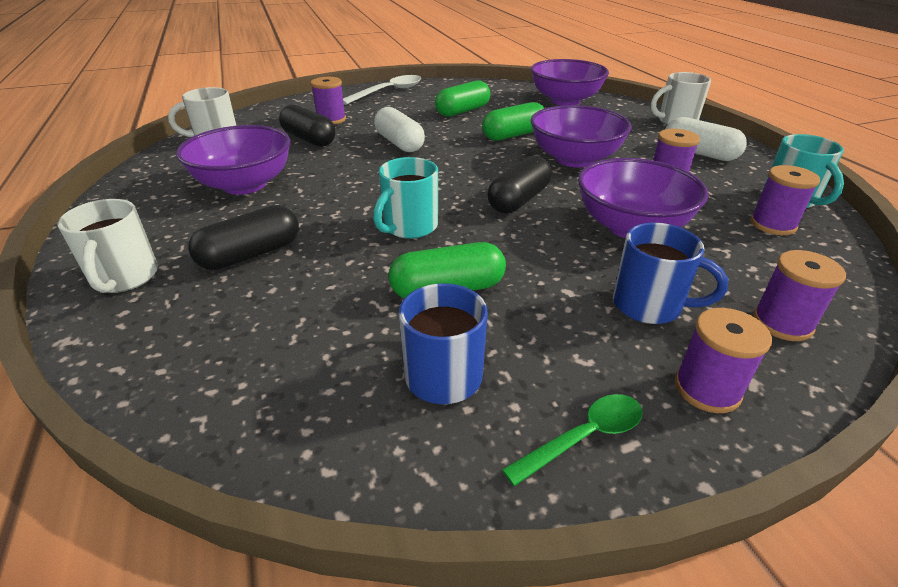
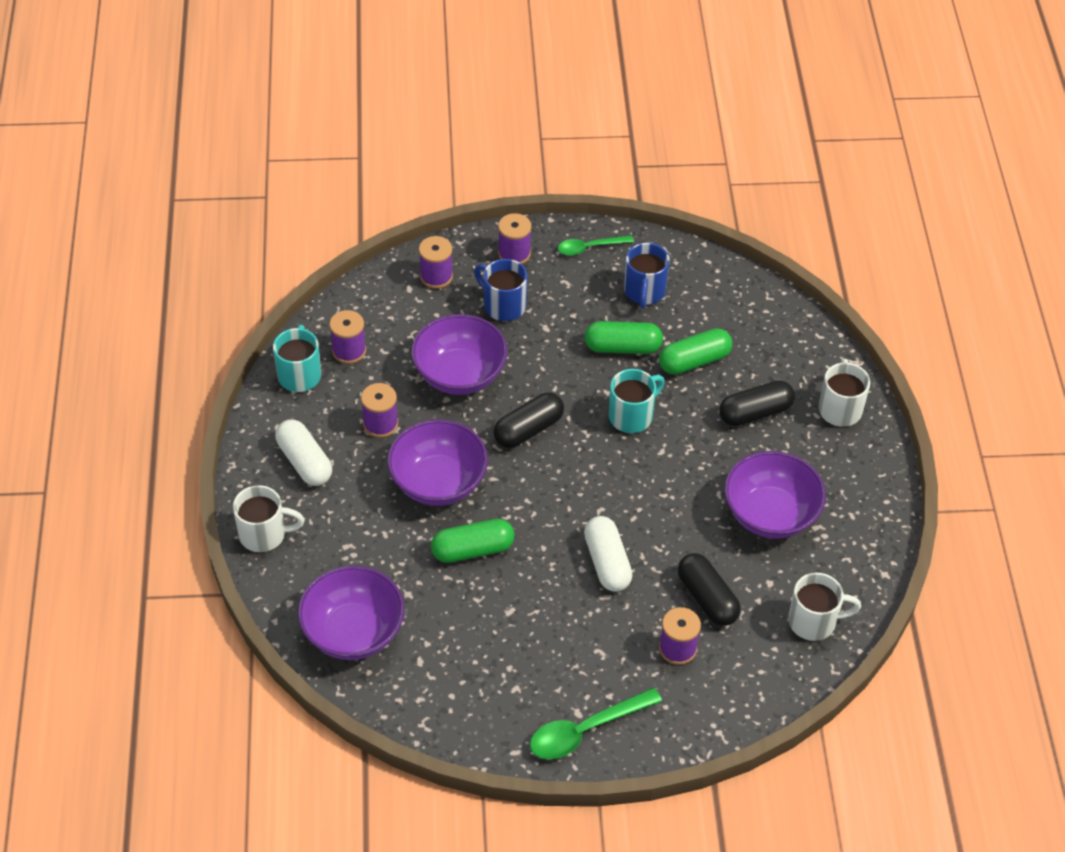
camera: 165 degrees left, 15 degrees up
(389, 92) = (585, 730): white spoon -> green spoon
(463, 111) = (504, 632): green capsule -> green capsule (694, 361)

